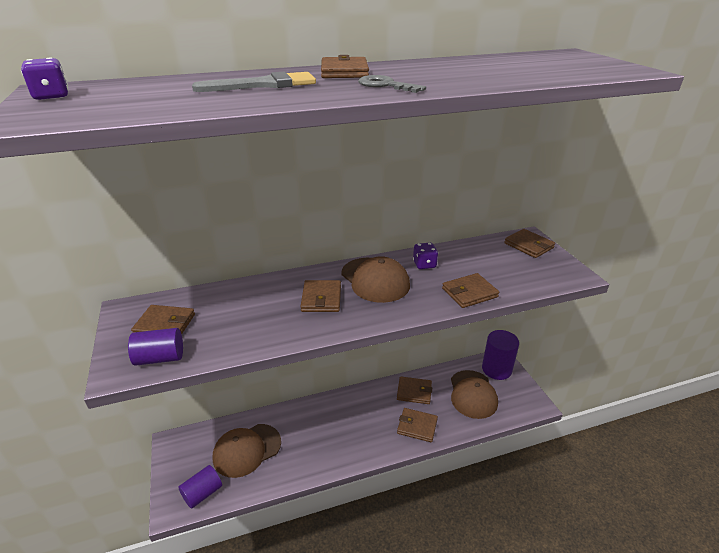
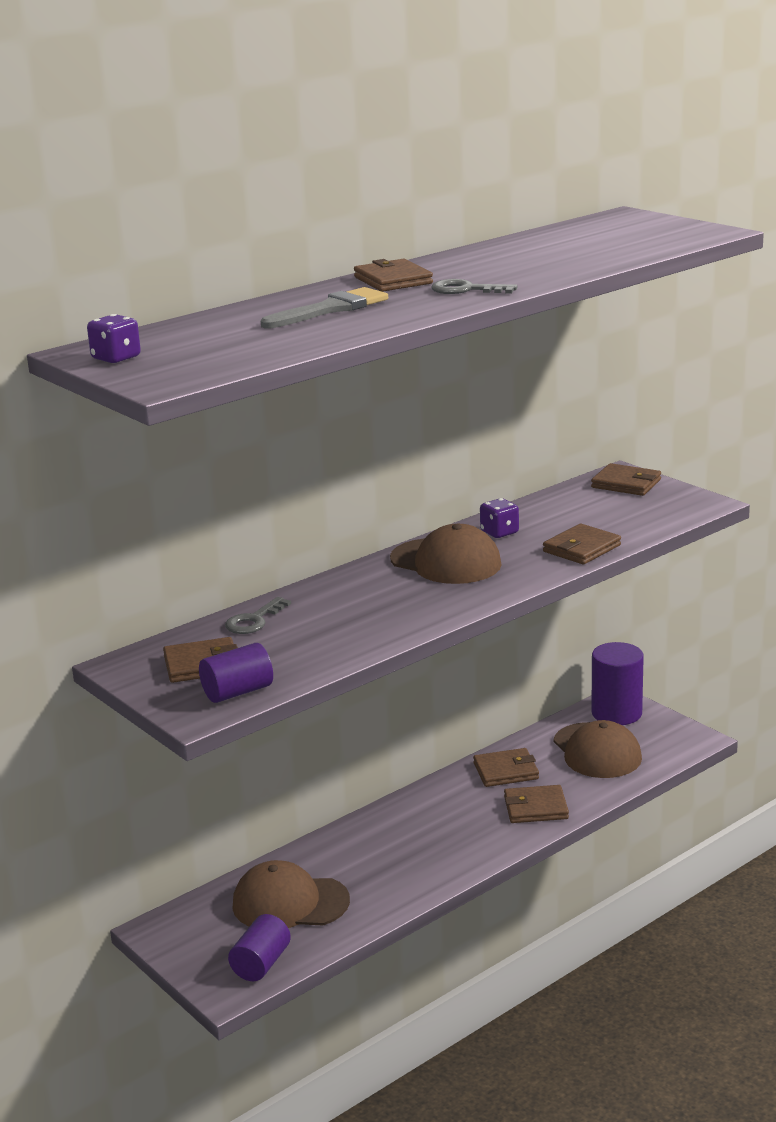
camera: 20 degrees left, 10 degrees down
(227, 296) = (254, 620): none -> grey key
(247, 450) = (290, 903): brown cap -> brown cap turned 60 degrees clockwise
(321, 298) = (390, 595): brown wallet -> none

